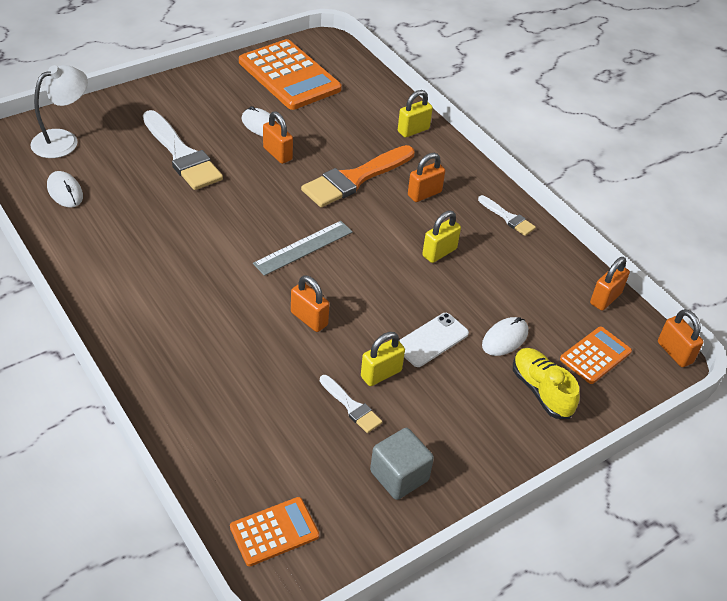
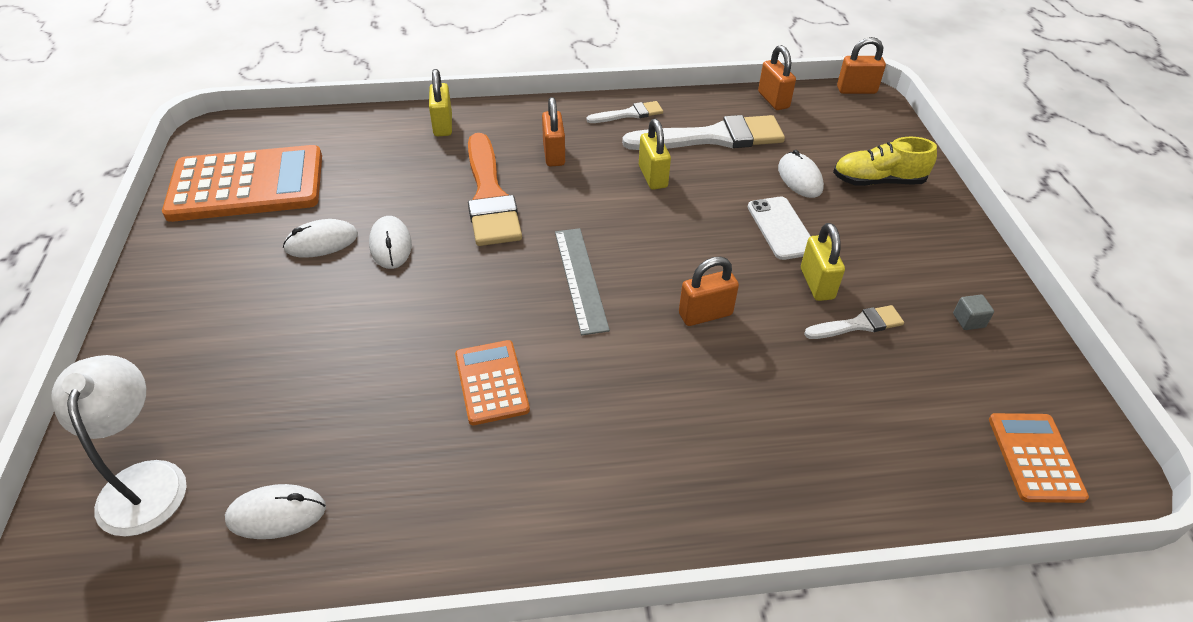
camera: 60 degrees left, 0 degrees up
(181, 154) = (310, 341): white brush -> white brush (712, 137)
(277, 154) = (390, 245): orange padlock -> white mouse
(399, 476) = (968, 320): grey cube -> grey cube, size x0.48
(595, 355) = (844, 133): orange calculator -> orange calculator (491, 382)

